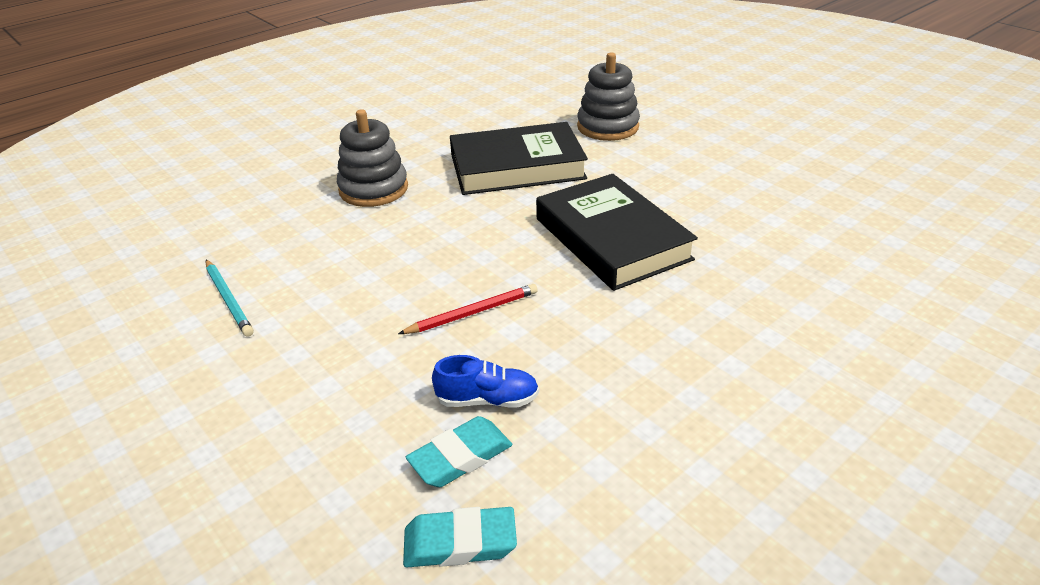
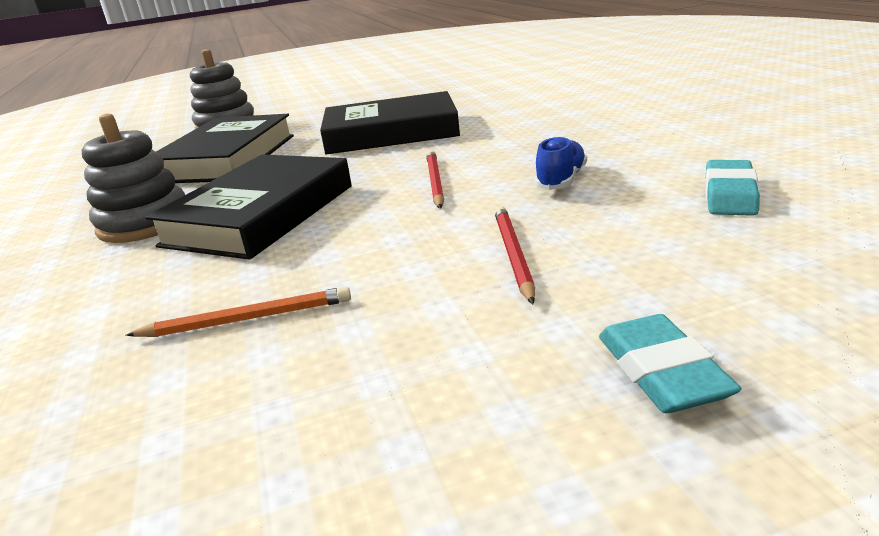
camera: 65 degrees left, 10 degrees down
(229, 299) = (247, 319): turquoise pencil -> orange pencil
(317, 403) = (513, 255): none -> red pencil
(391, 238) = (260, 215): none -> black book
(460, 457) = (628, 192): turquoise eraser -> turquoise eraser (662, 371)

